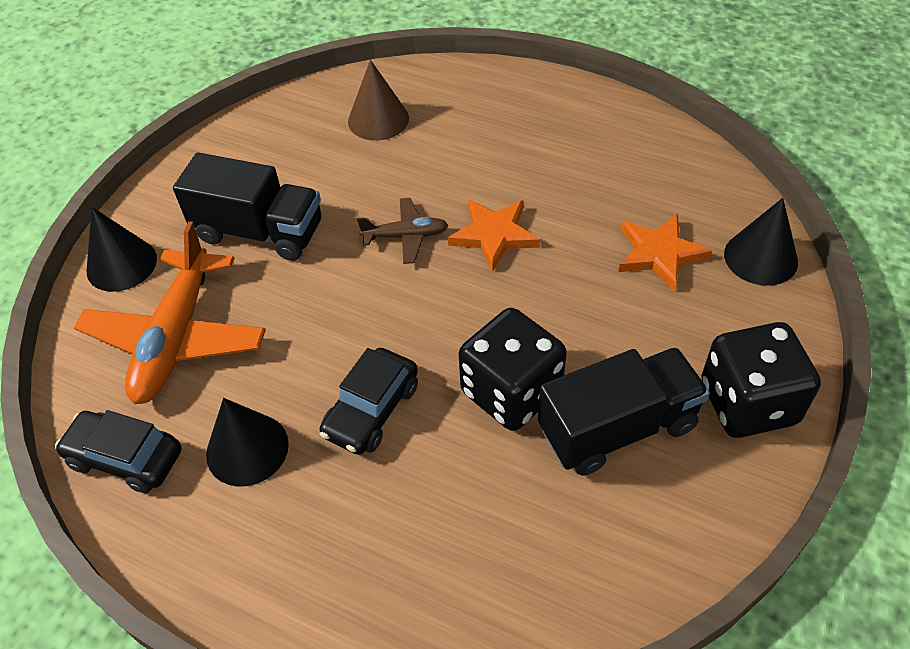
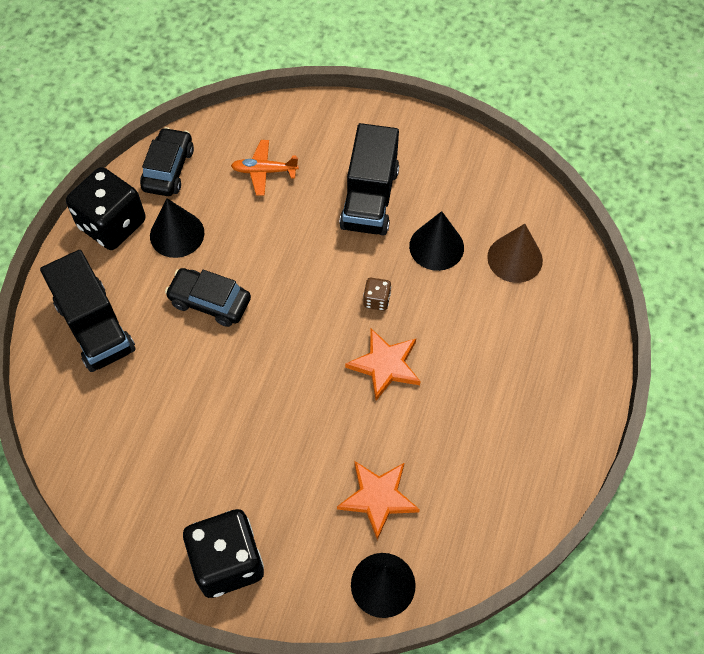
camera: 80 degrees right, 10 degrees up
(121, 264) = (328, 120): black cone -> black cone (436, 246)
(176, 338) = (264, 171): orange plane -> orange plane, size x0.50
(406, 236) = (376, 300): brown plane -> brown dice
(511, 392) = (229, 390): black dice -> black dice (112, 224)
(617, 428) = (201, 465): black truck -> black truck (95, 327)

